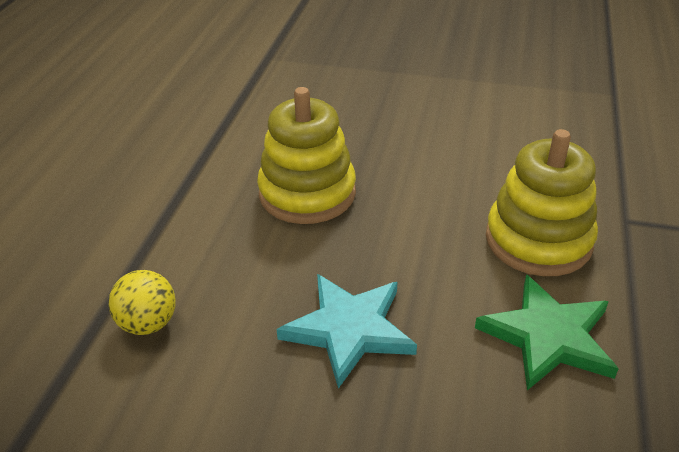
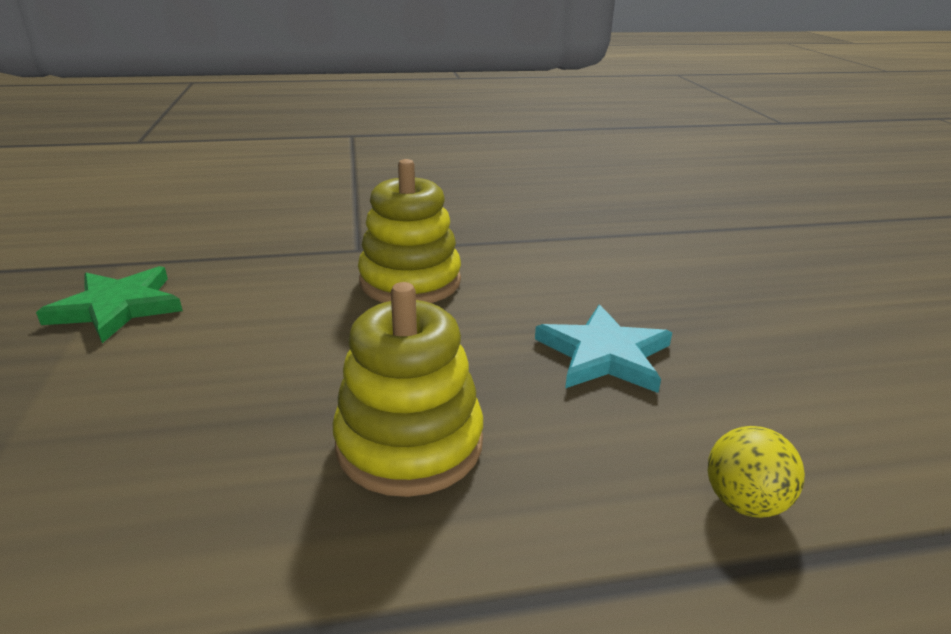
camera: 115 degrees left, 10 degrees down
(548, 336) = (524, 269): green star -> green star (117, 307)

